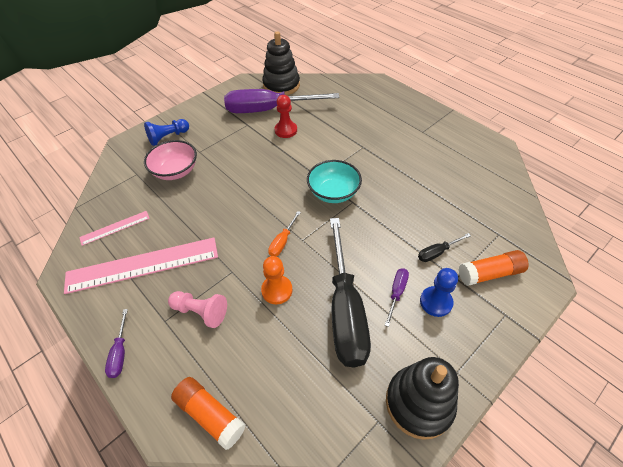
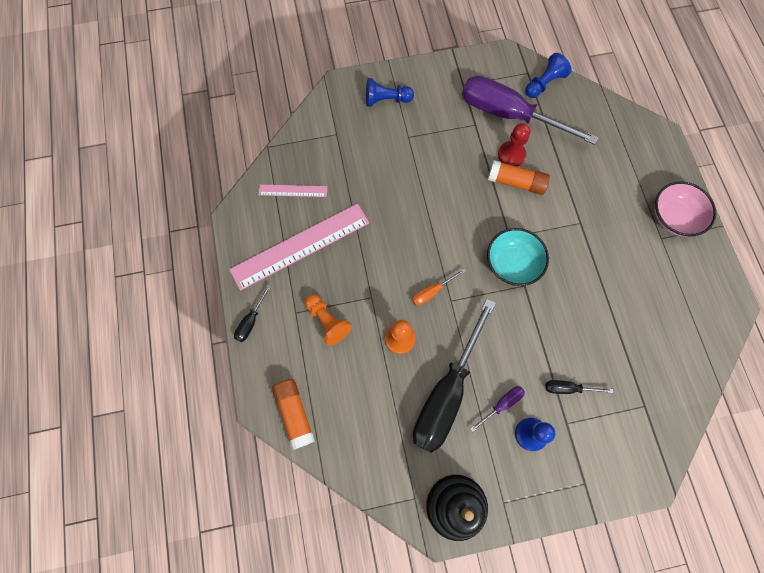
camera: 30 degrees right, 20 degrees up
(120, 353) = (251, 321): purple screwdriver -> black screwdriver
(143, 265) = (300, 246): pink ruler -> pink ruler turned 45 degrees counterclockwise
(175, 171) = (374, 151): pink bowl -> pink bowl (674, 217)
(201, 312) = (327, 321): pink pawn -> orange pawn
(281, 85) = (544, 83): black stacking toy -> blue pawn
(489, 273) = (602, 439): orange glue stick -> orange glue stick (516, 182)

